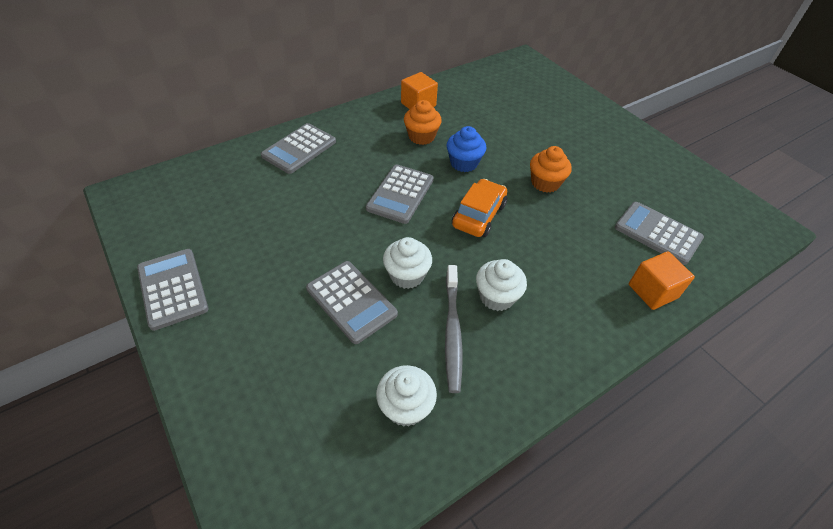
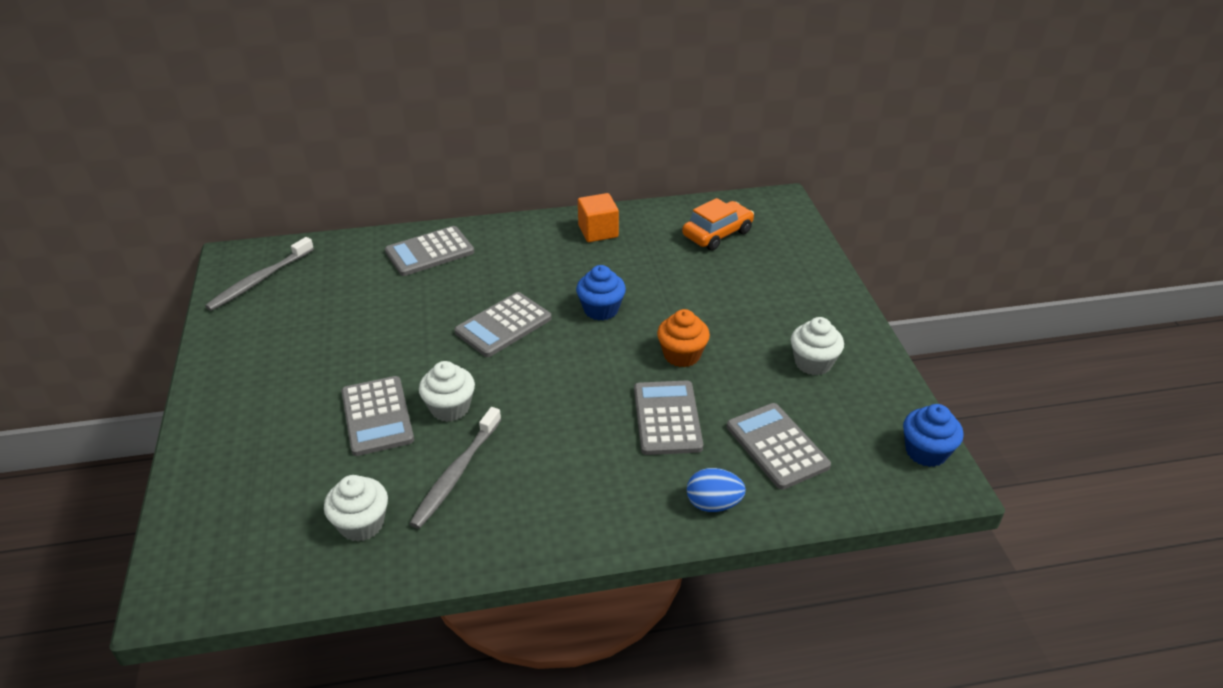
camera: 25 degrees right, 10 degrees down
(161, 208) = (259, 280): none -> grey toothbrush
(173, 288) = (225, 357): grey calculator -> grey calculator (667, 418)
(421, 136) = (574, 269): orange cupcake -> none
(478, 215) = (573, 369): orange car -> orange car (717, 234)
(496, 297) = (528, 456): white cupcake -> white cupcake (813, 363)
(652, 291) = (713, 504): orange cube -> blue egg
(745, 209) = (926, 452): none -> blue cupcake

